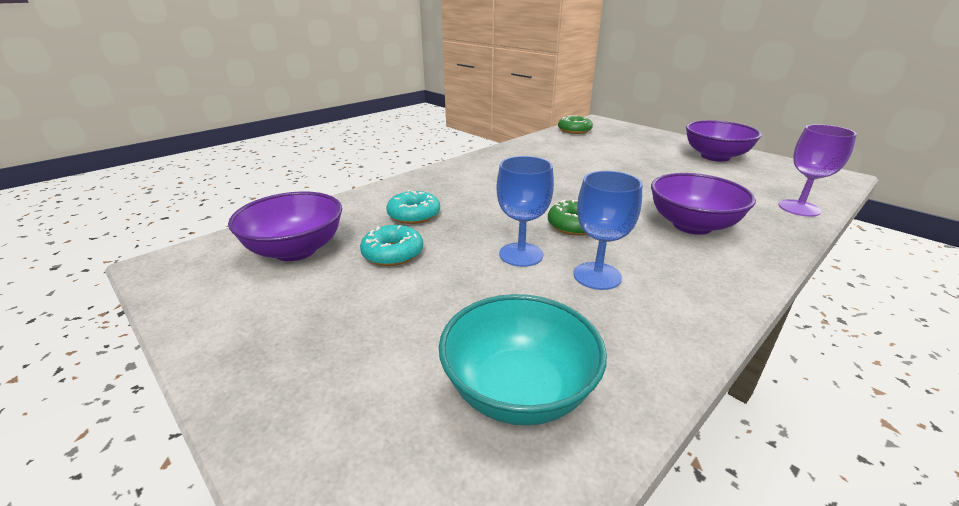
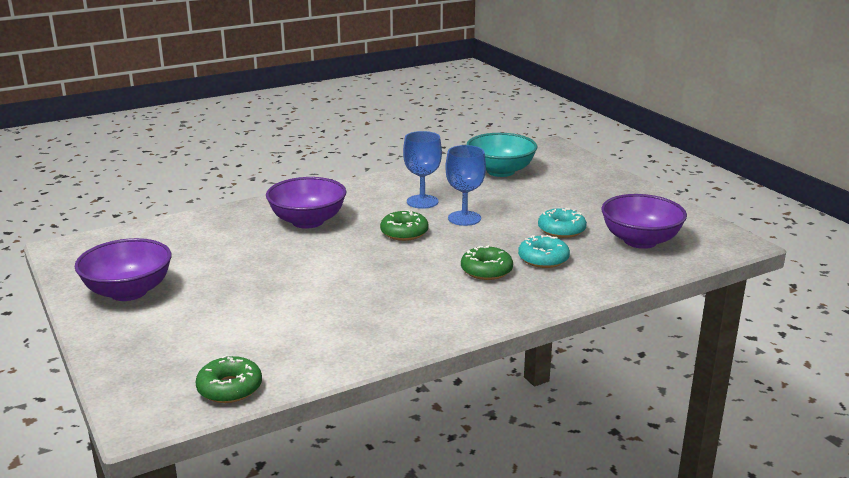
camera: 165 degrees left, 5 degrees down
(466, 198) = (486, 270): none -> green donut
(799, 208) = (190, 223): purple goblet -> none

